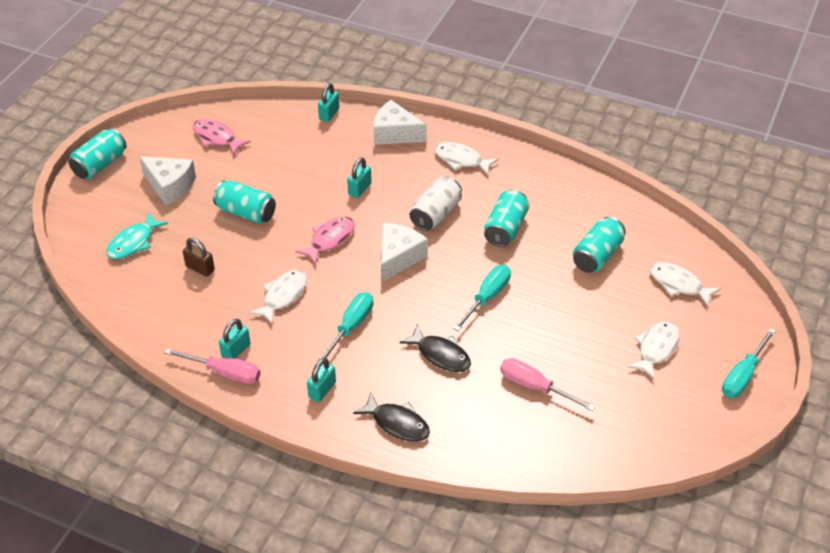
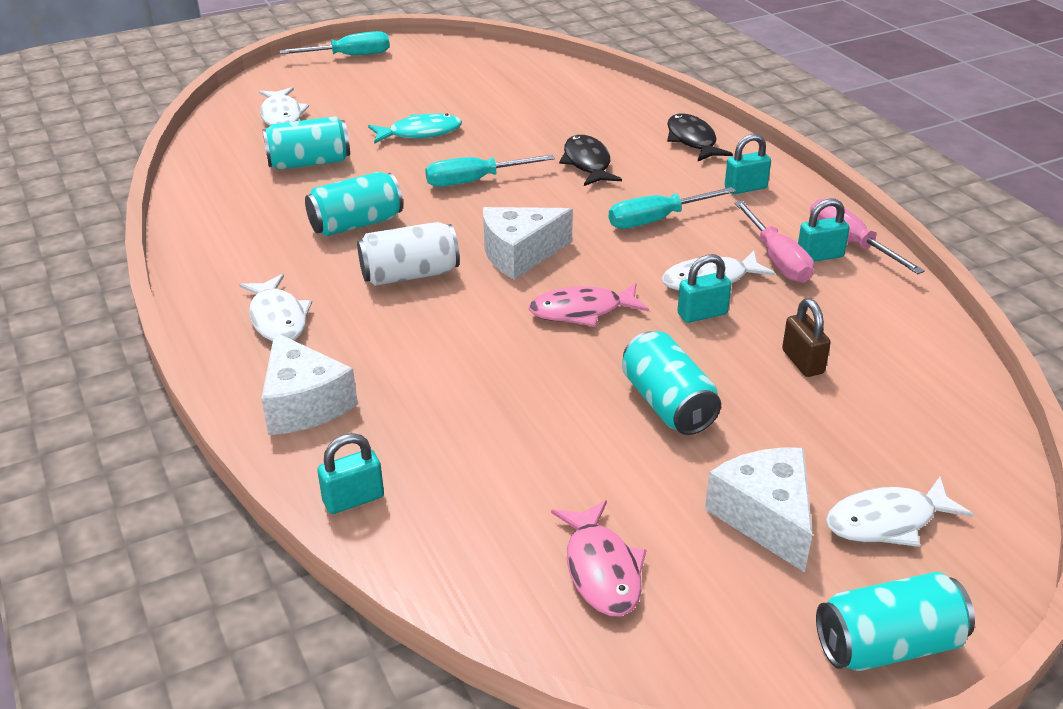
camera: 140 degrees left, 10 degrees down
(133, 242) = (892, 449): turquoise fish -> turquoise fish (420, 133)
(359, 189) = (464, 352): turquoise padlock -> turquoise padlock (702, 314)
(534, 387) = (530, 113): pink screwdriver -> pink screwdriver (777, 259)
(656, 348) = (384, 92): white fish -> white fish (887, 521)

